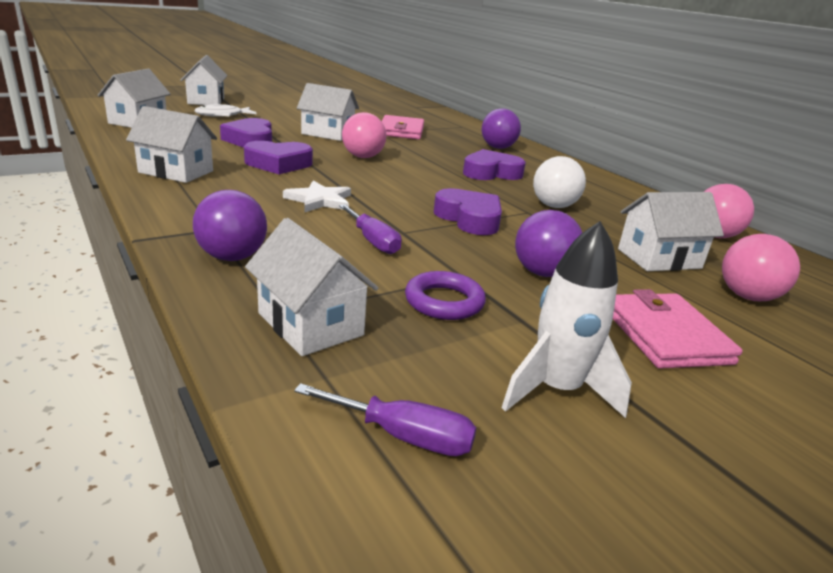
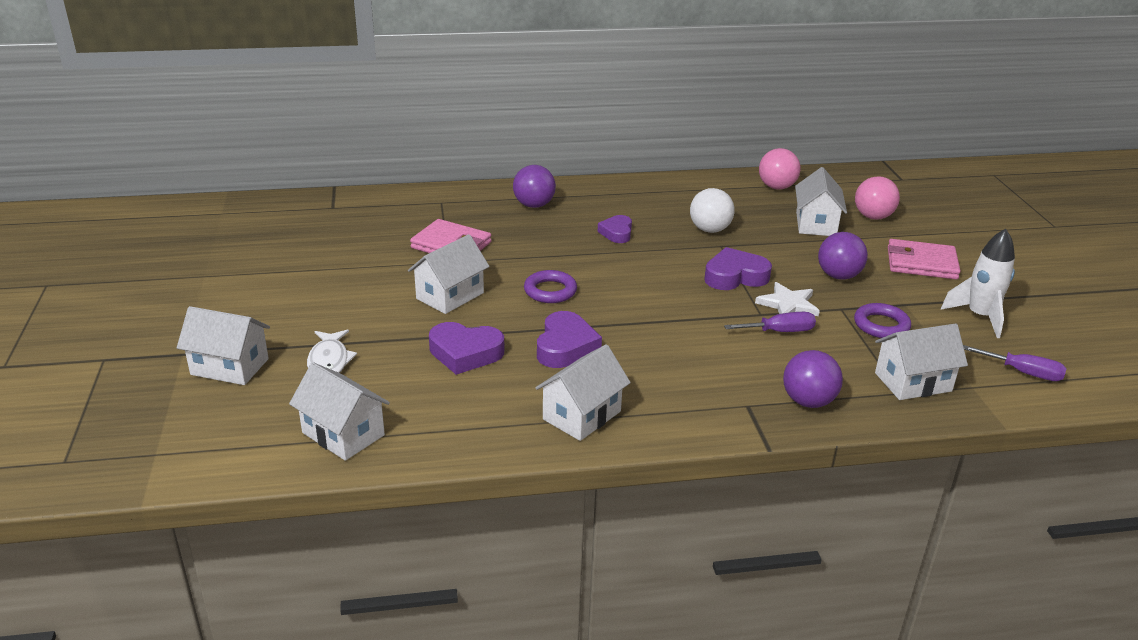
camera: 65 degrees left, 5 degrees up
(319, 200) = (682, 340): white star -> white star (788, 304)
(363, 157) = (550, 291): pink ball -> purple ring
(403, 436) = (1023, 372): purple screwdriver -> purple screwdriver turned 75 degrees clockwise
(491, 173) = (617, 233): purple heart -> purple heart, size x0.65

